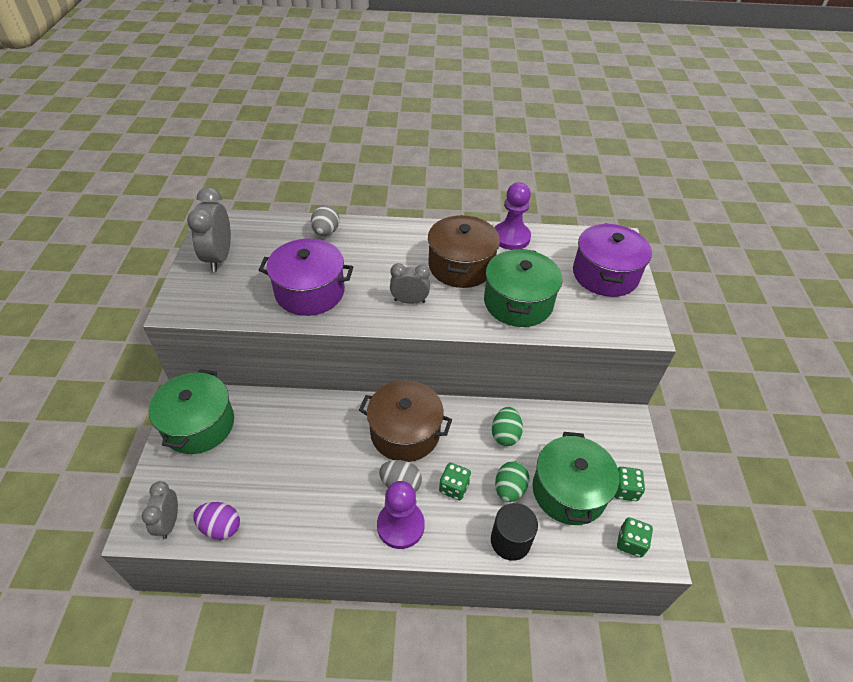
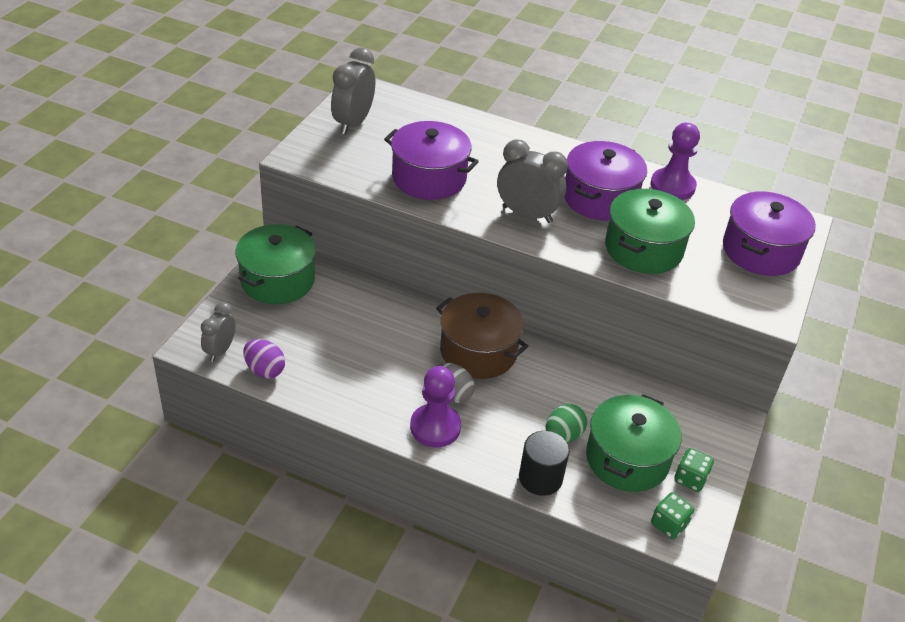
camera: 20 degrees right, 5 degrees down
(326, 232) = (471, 128): grey egg -> none
(409, 301) = (527, 214): grey clock -> grey clock, size x1.56
(454, 487) = (505, 414): green dice -> none
(461, 266) = (600, 198): brown pot -> purple pot
(505, 434) = (585, 388): green egg -> none

